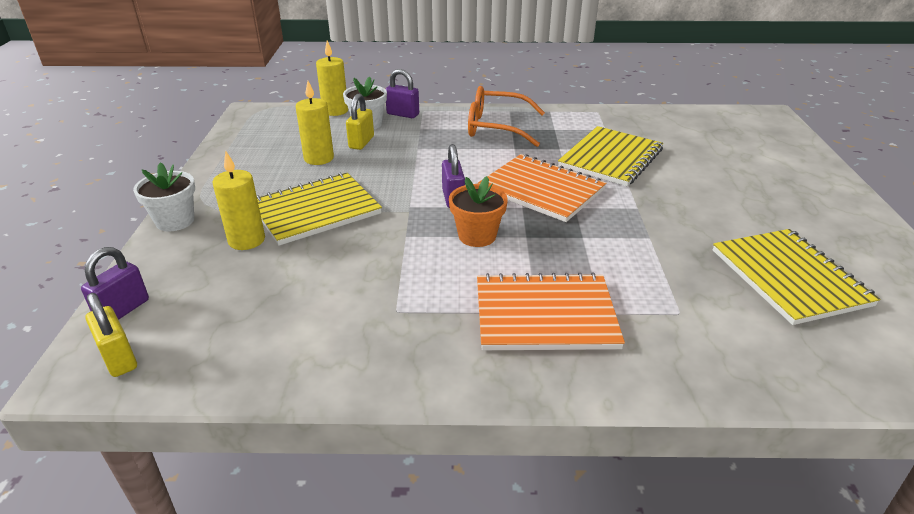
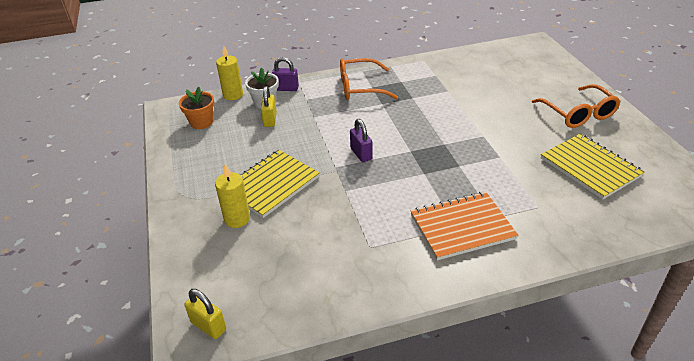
camera: 15 degrees left, 5 degrees up
(123, 310) = (185, 292): purple padlock -> none
(175, 221) = (174, 215): white flower pot -> none
(319, 158) = (246, 140): yellow candle -> none
(477, 236) = (392, 180): orange flower pot -> orange flower pot (201, 122)
(541, 190) = (416, 134): orange notebook -> none
(611, 158) = (449, 99): yellow notebook -> none
(798, 206) = (577, 113): none -> orange glasses

